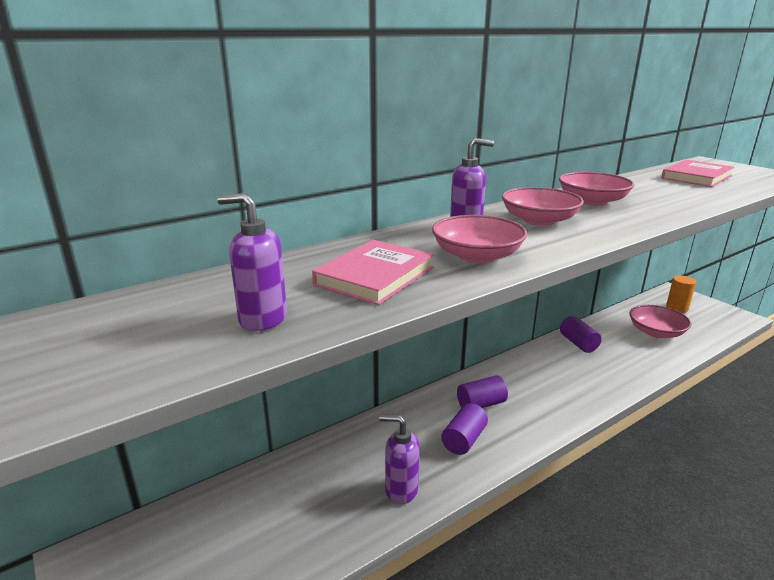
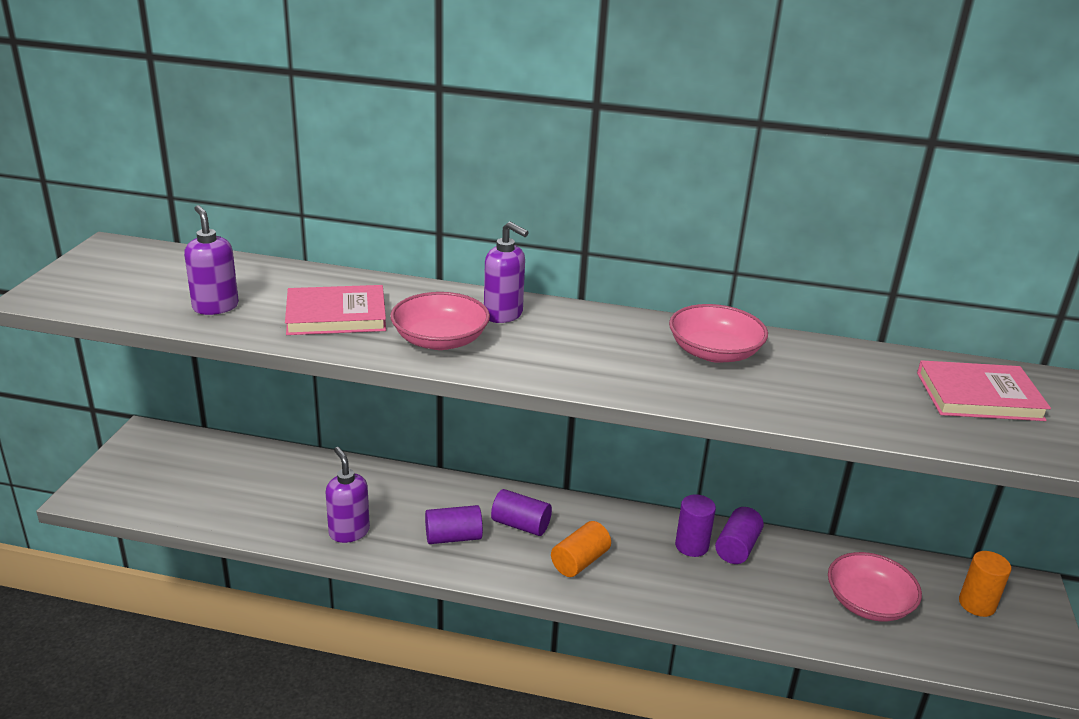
camera: 45 degrees right, 5 degrees up
(539, 220) = (589, 341): pink bowl -> none
(542, 400) = (580, 561): none -> orange cylinder
(563, 356) = (691, 546): none -> purple cylinder

